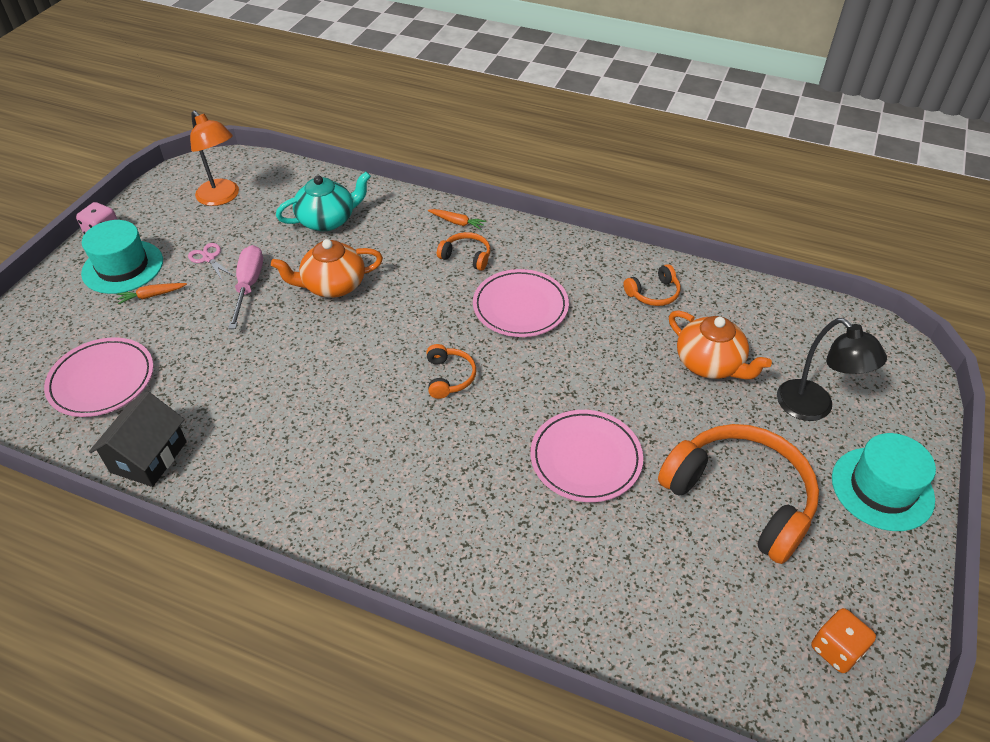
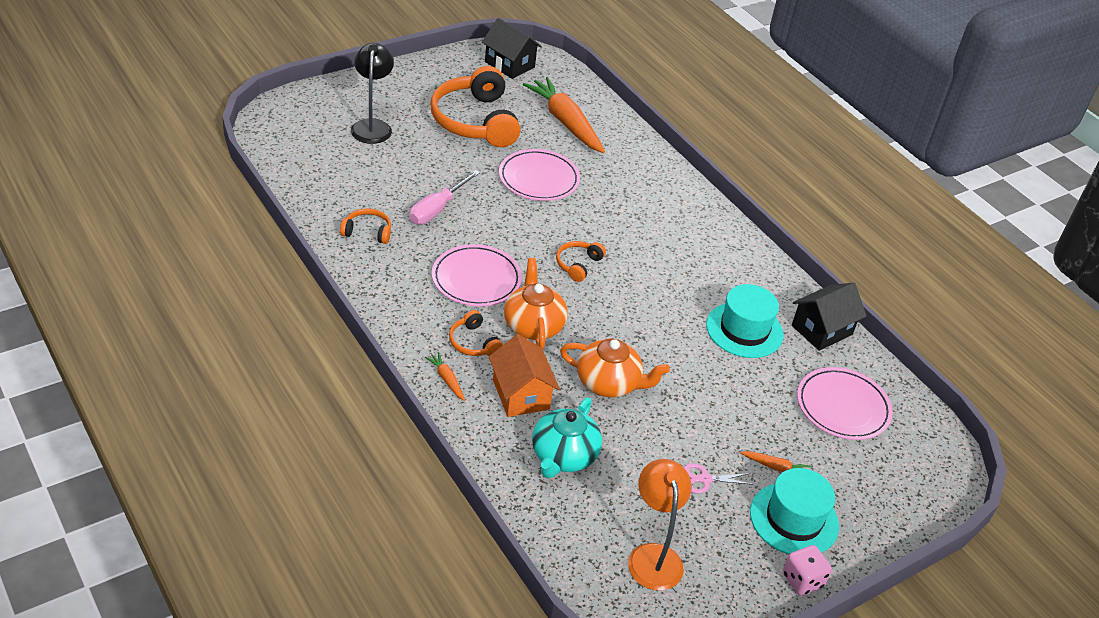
camera: 150 degrees left, 5 degrees down
(209, 258) = (705, 479): pink scissors -> pink scissors turned 90 degrees clockwise
(248, 286) = (683, 426): pink screwdriver -> pink screwdriver (437, 209)
(328, 220) = (563, 456): turquoise teapot -> turquoise teapot turned 75 degrees counterclockwise
(394, 241) = (521, 394): none -> orange house
(651, 581) = (565, 122): none -> orange carrot
(710, 364) = (396, 176): orange teapot -> orange teapot (533, 325)
(836, 649) = (509, 64): orange dice -> black house
(882, 488) = (396, 85): turquoise hat -> turquoise hat (744, 330)

